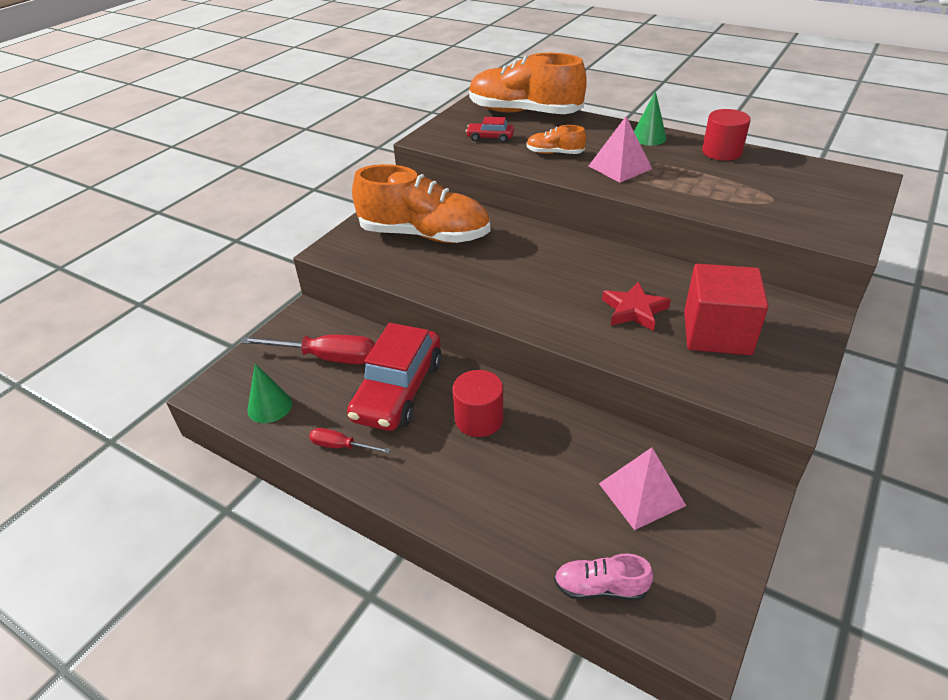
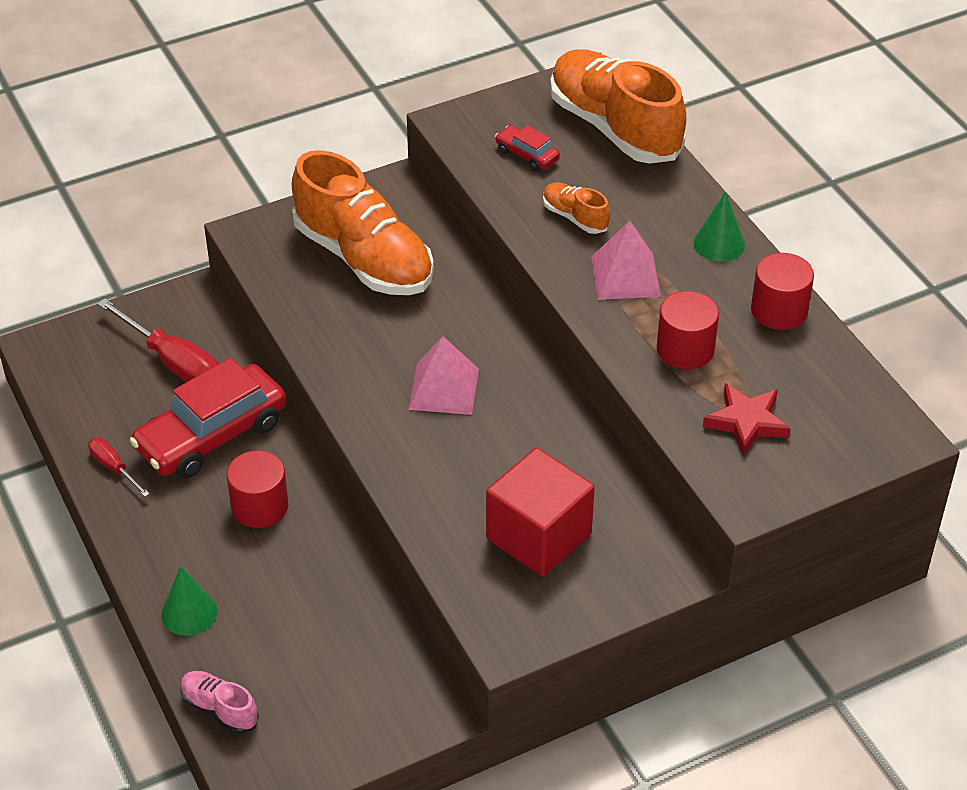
camera: 30 degrees right, 5 degrees up
(269, 406) = (82, 391): green cone -> green cone (189, 612)
(634, 310) = (485, 467): red star -> red star (746, 422)
(641, 494) = (336, 657): pink pyramid -> pink pyramid (443, 388)
(701, 185) = (685, 349): none -> red cylinder

